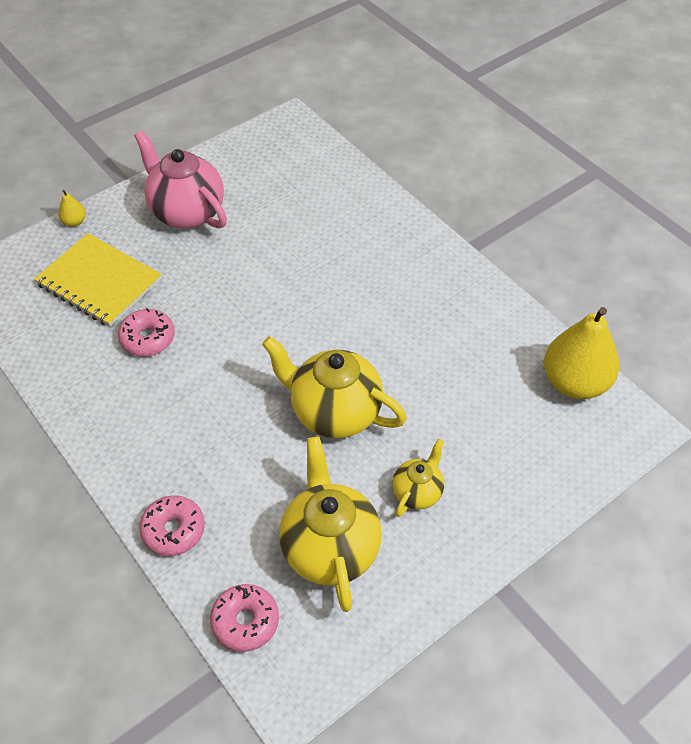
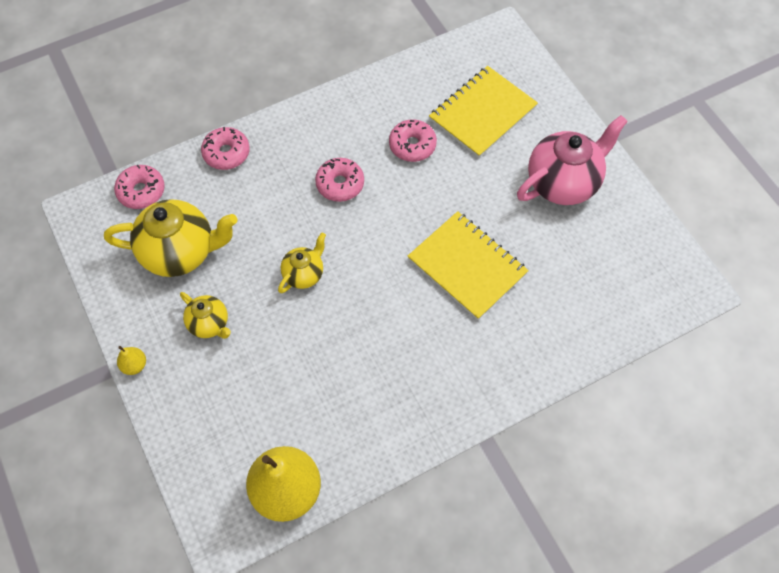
camera: 100 degrees right, 10 degrees up
(74, 222) = (559, 97): yellow pear -> yellow pear (134, 365)
(208, 398) = (340, 184): none -> pink donut
(297, 275) = (467, 266): none -> yellow notebook
(334, 412) = (304, 274): yellow teapot -> yellow teapot, size x0.54

